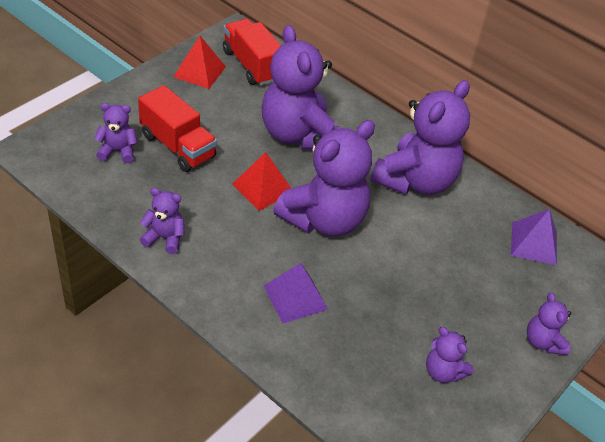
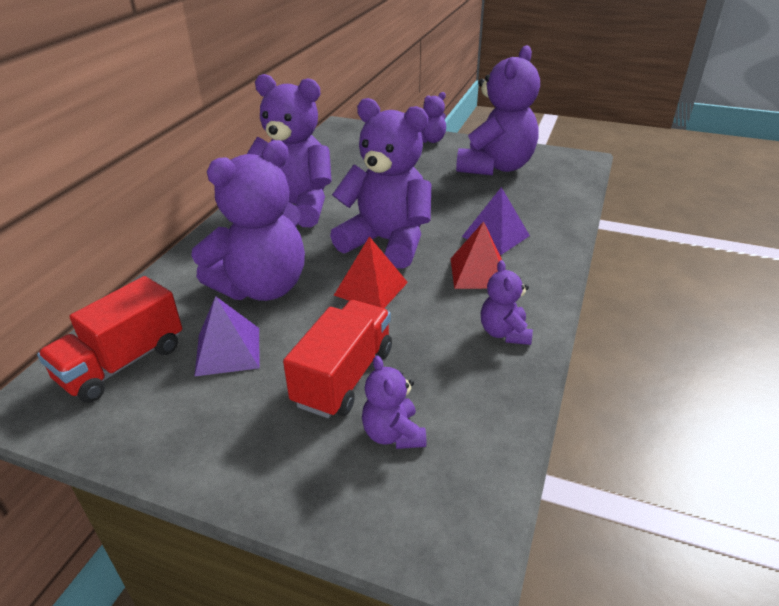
camera: 105 degrees left, 10 degrees down
(199, 71) = (155, 414): red pyramid -> red pyramid (478, 272)
(443, 371) = (495, 167): purple teddy bear -> purple teddy bear, size x2.15
(534, 243) = (334, 152): purple pyramid -> purple pyramid (228, 351)

